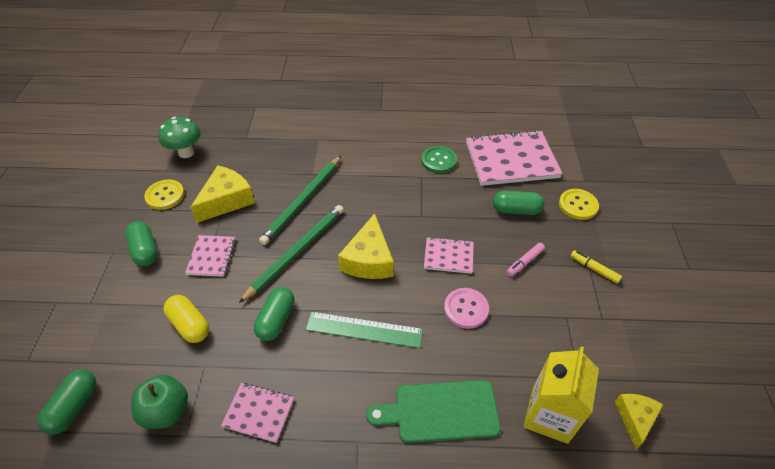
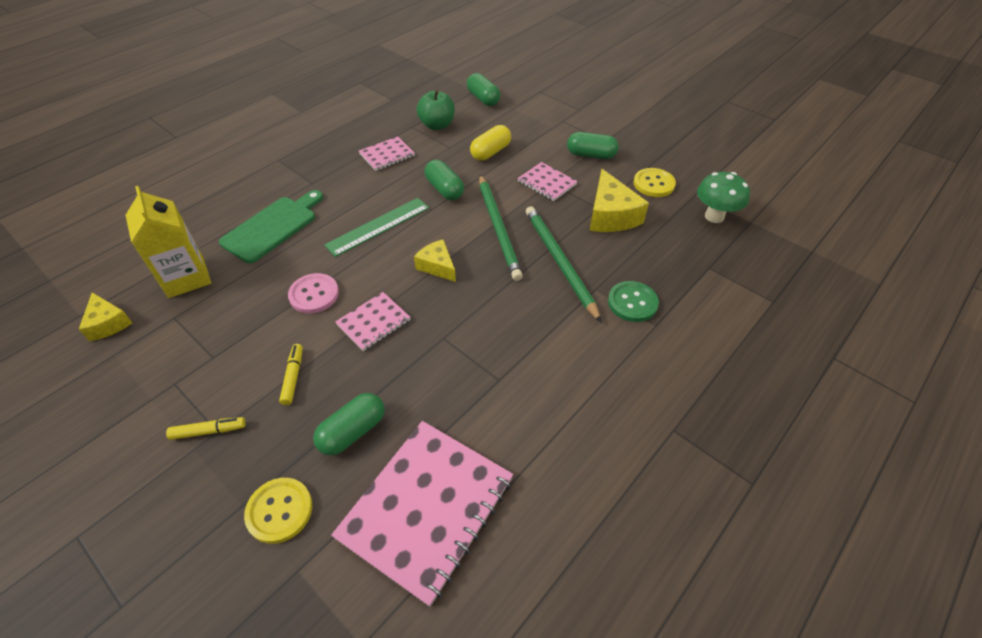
camera: 130 degrees right, 0 degrees up
(189, 325) = (490, 152): yellow capsule -> yellow capsule turned 45 degrees counterclockwise
(369, 260) = (437, 266): yellow cheese -> yellow cheese, size x0.62
(439, 160) = (508, 418): green button -> green button (632, 303)
(525, 262) = (293, 377): pink marker -> yellow marker

